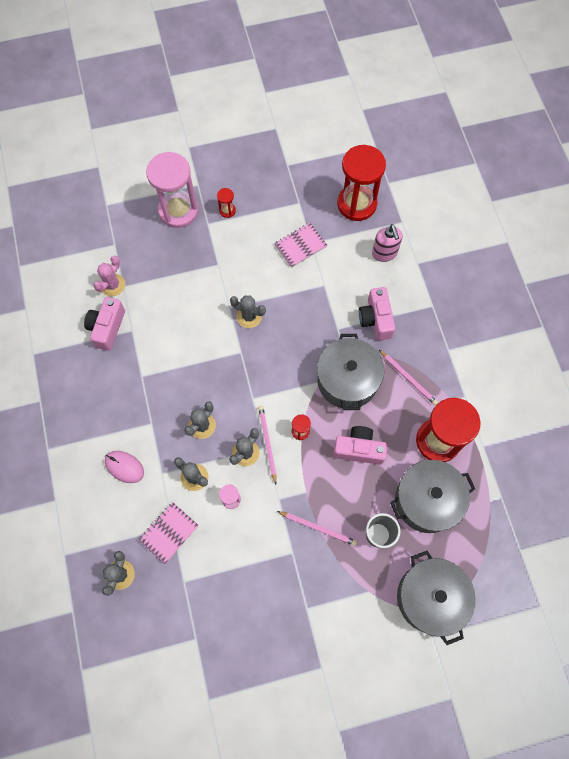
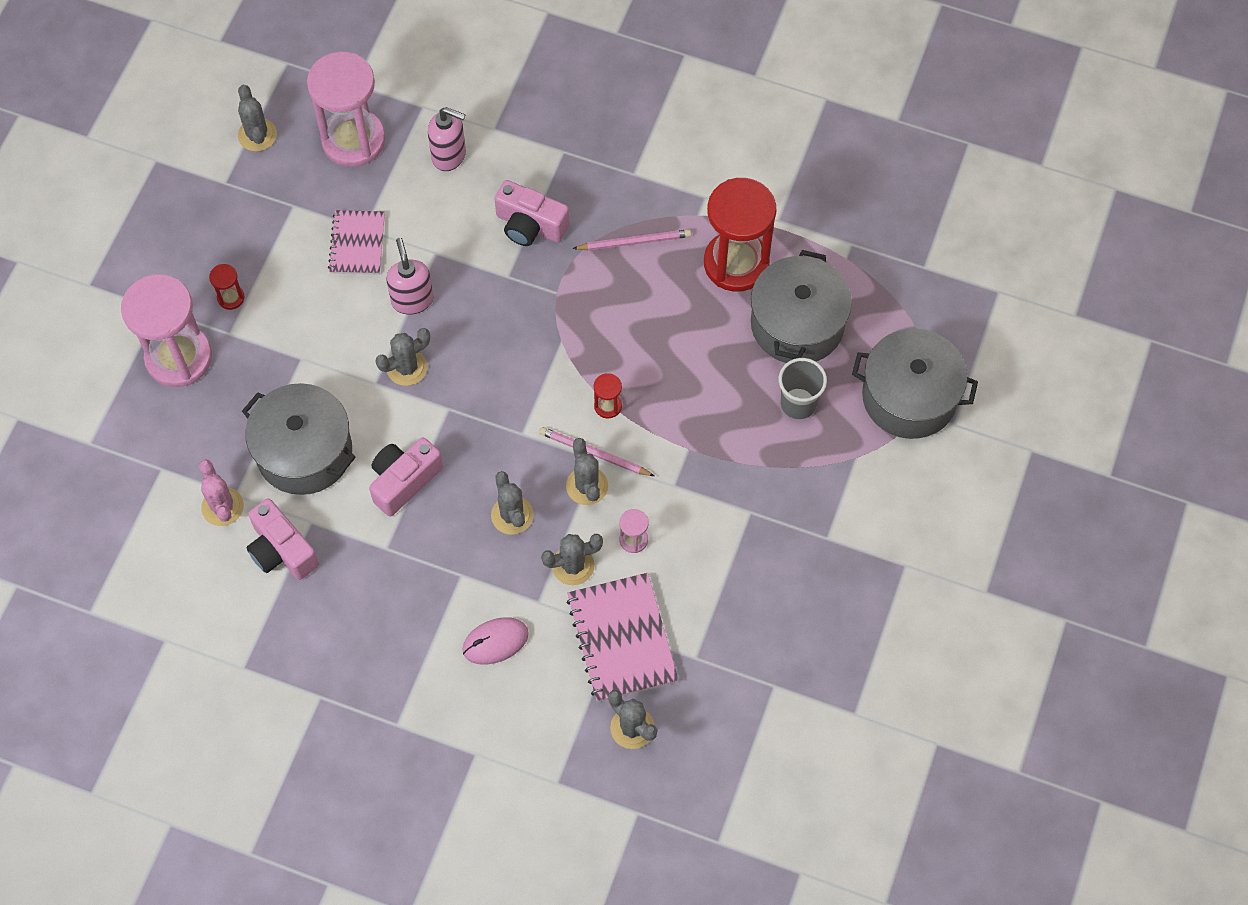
camera: 55 degrees left, 5 degrees down
(169, 533) = (622, 638): pink notebook -> pink notebook, size x1.54
(289, 292) = (412, 300): none -> pink soap dispenser
(318, 528) = (742, 464): pink pencil -> none
(324, 161) = (257, 135): none -> grey cactus
(347, 380) = (584, 310): grey pot -> grey pot (304, 452)
(356, 204) = (353, 140): red hourglass -> pink hourglass
(359, 449) = (680, 355): pink camera -> pink camera (404, 481)

